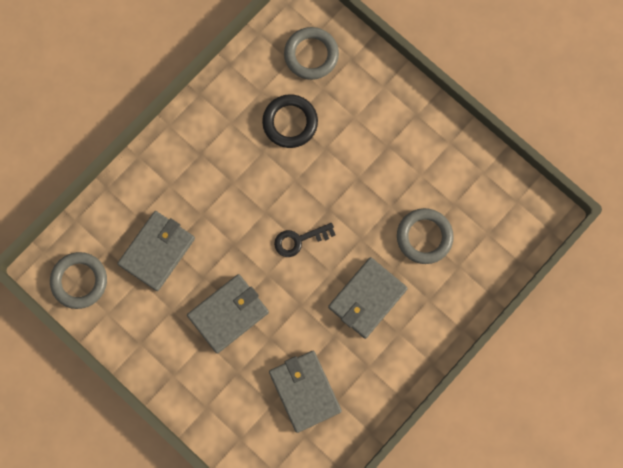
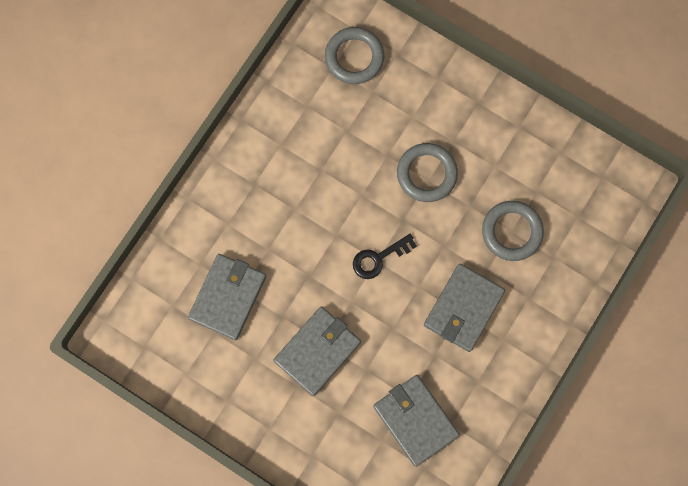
camera: 10 degrees left, 0 degrees up
(79, 281) = (149, 344): grey ring -> grey ring (426, 174)
(290, 122) = (345, 134): black ring -> none

